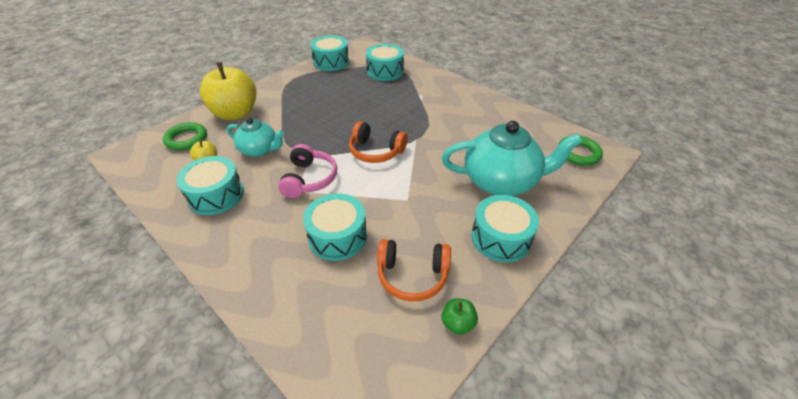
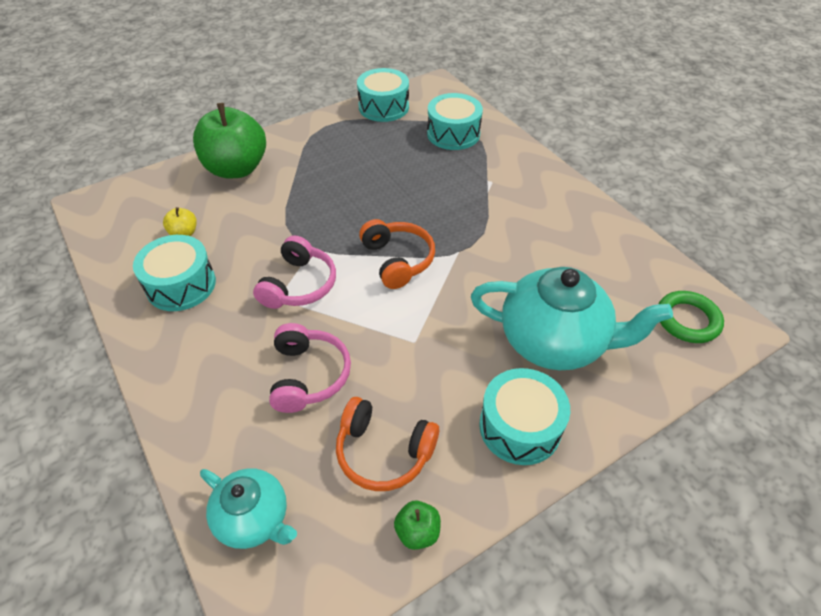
camera: 15 degrees right, 5 degrees up
(186, 139) = (168, 197): green ring -> none
(235, 113) = (236, 169): yellow apple -> green apple
(260, 150) = (251, 229): turquoise teapot -> turquoise teapot (254, 518)
(337, 236) = (308, 375): turquoise drum -> pink headphones
(376, 151) = (397, 260): orange headphones -> orange headphones turned 150 degrees counterclockwise

